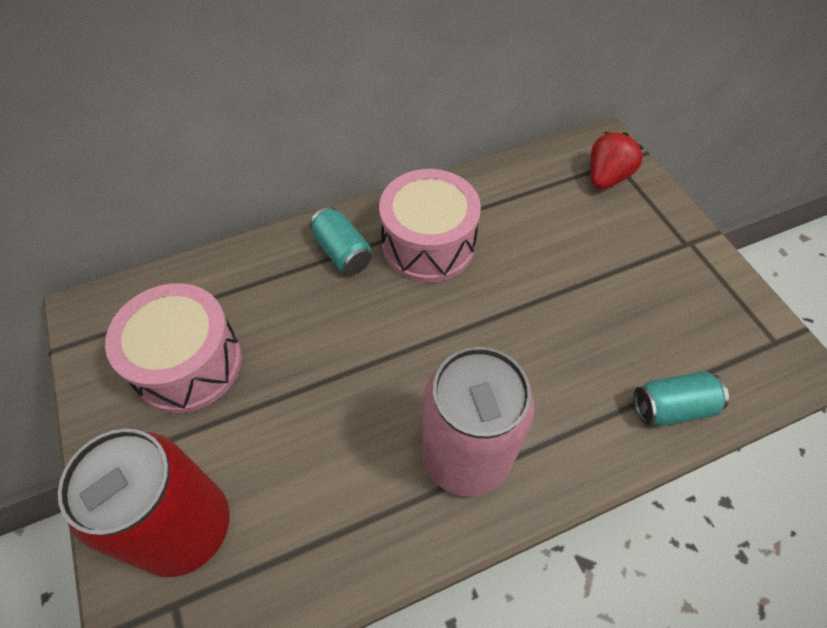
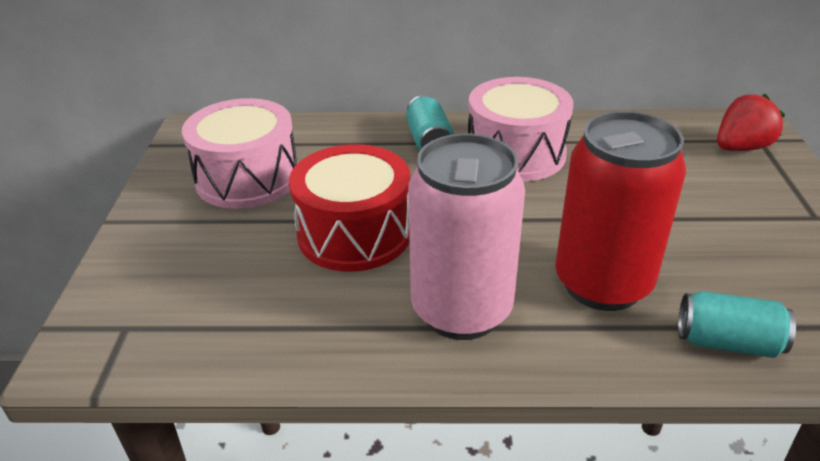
camera: 25 degrees right, 20 degrees down
(186, 528) = (171, 280): red can -> red can (602, 284)
(331, 399) = (354, 233): none -> red drum

